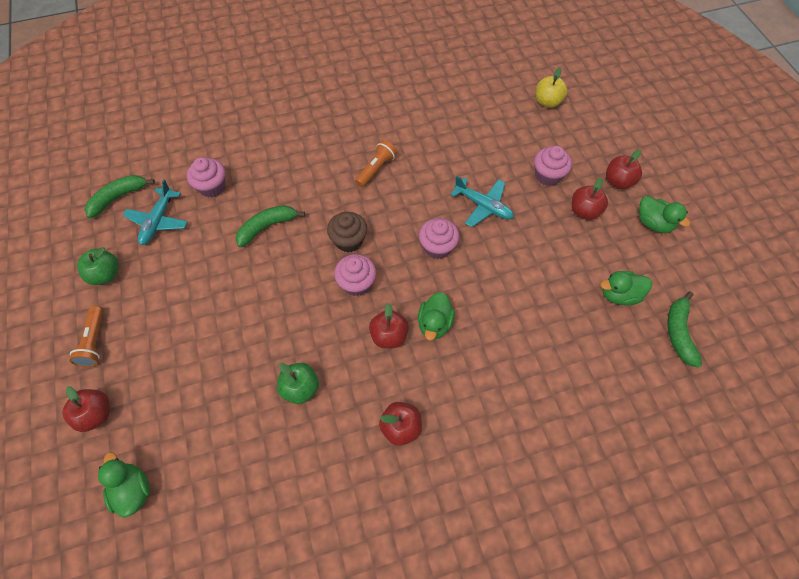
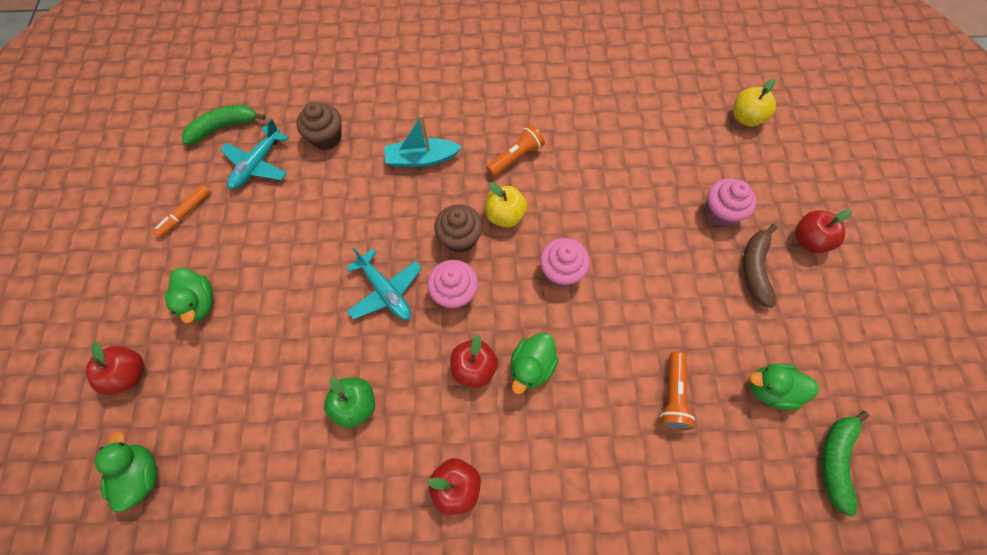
camera: 15 degrees right, 5 degrees up
(95, 342) = (152, 289): orange flashlight -> orange flashlight (673, 395)
(106, 274) = (185, 213): green apple -> orange marker
(212, 187) = (326, 137): pink cupcake -> brown cupcake
(267, 227) = (372, 199): green banana -> none
(299, 186) = (421, 159): none -> turquoise boat
(380, 215) = (505, 215): none -> yellow apple
(483, 206) = (630, 233): turquoise plane -> turquoise plane (385, 291)
(584, 211) = (754, 269): red apple -> brown banana
(653, 223) = (840, 306): green duck -> green duck (199, 302)

